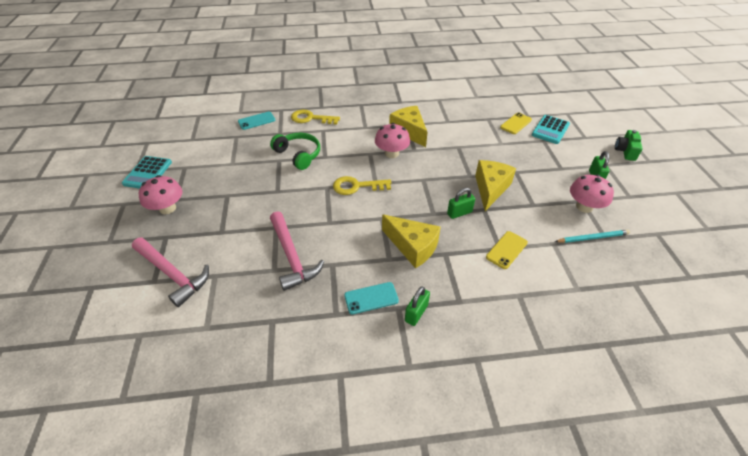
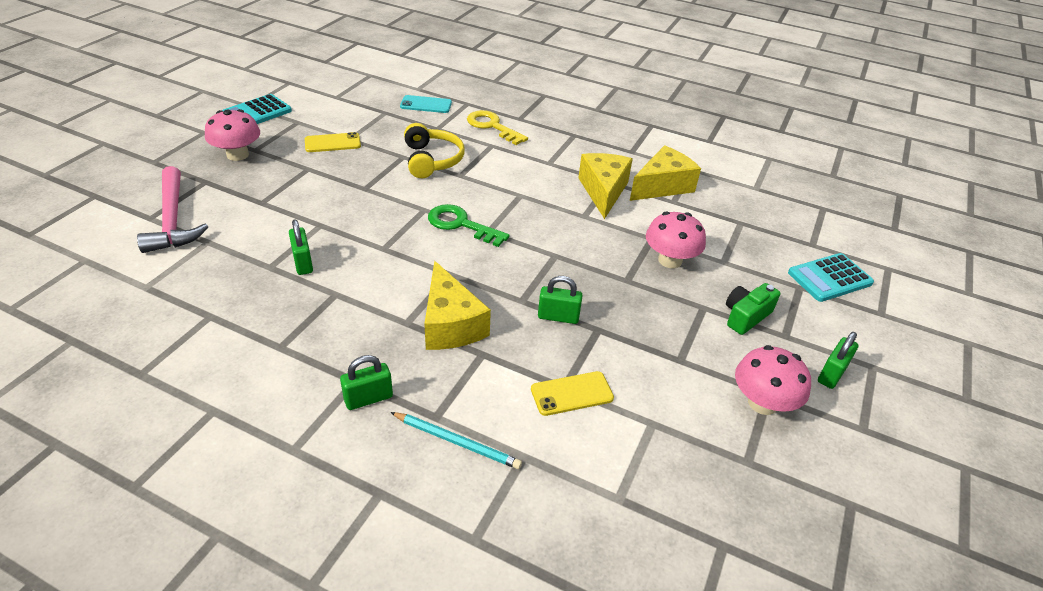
camera: 30 degrees right, 5 degrees down
(292, 256) = (303, 263): pink hammer -> green padlock
(298, 155) = (432, 160): green headphones -> yellow headphones
(357, 186) = (461, 224): yellow key -> green key
(371, 298) = (336, 353): turquoise phone -> none
(391, 153) = (549, 207): pink mushroom -> pink mushroom (670, 260)
(490, 189) = (638, 309): yellow cheese -> yellow cheese (662, 186)
(516, 123) = (779, 246): yellow phone -> yellow phone (332, 143)
(592, 238) = (726, 449): turquoise pencil -> turquoise pencil (457, 442)
(625, 151) = (936, 364): green camera -> green camera (746, 316)

